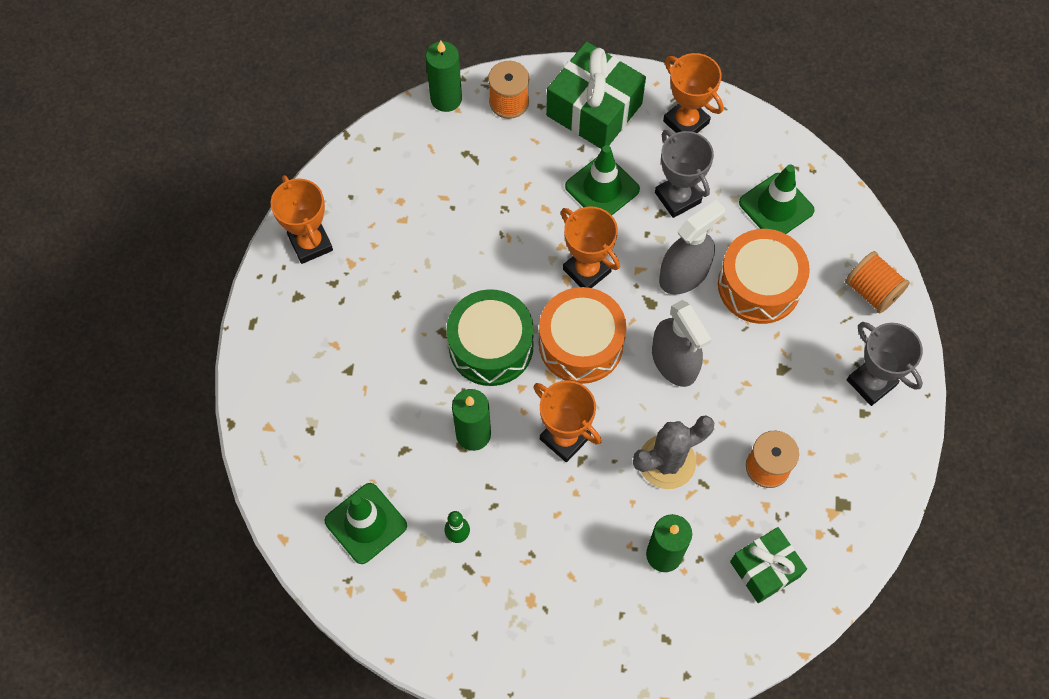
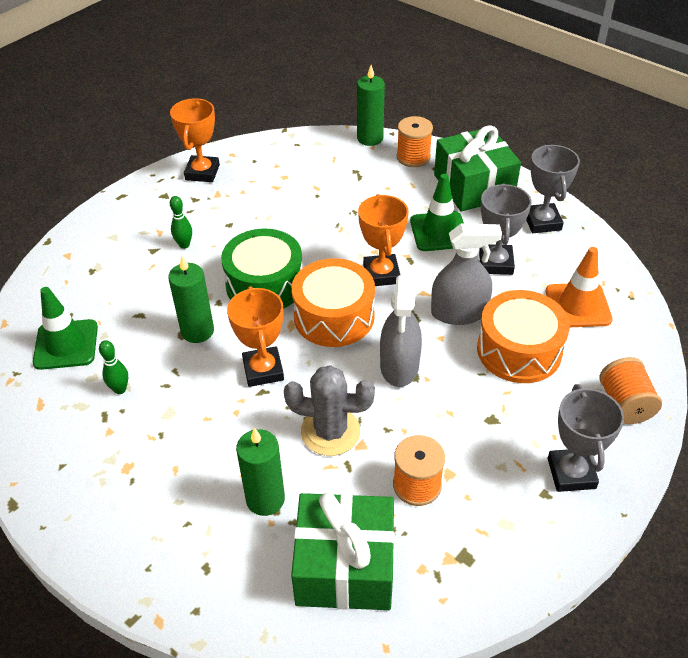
camera: 35 degrees right, 20 degrees down
(374, 346) = (184, 245): none -> green bowling pin
(686, 122) = (542, 222): orange trophy -> grey trophy
(765, 569) = (345, 566): green gift -> green gift, size x1.57
(776, 206) = (578, 305): green traffic cone -> orange traffic cone

